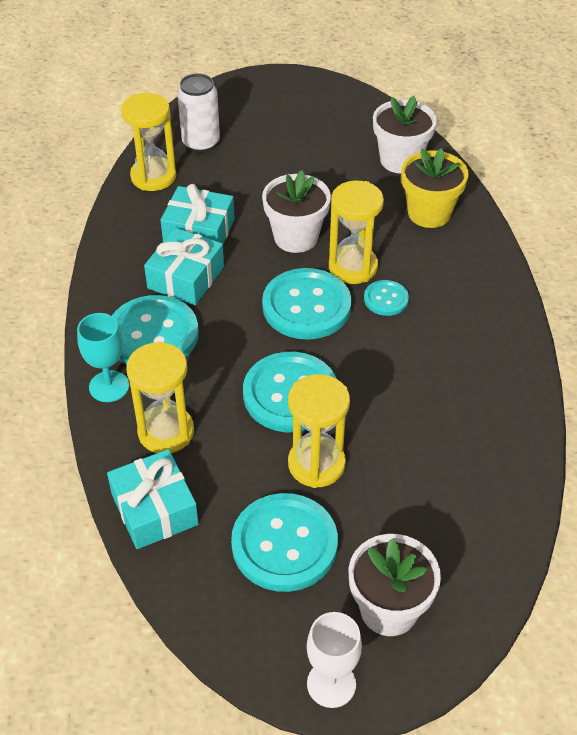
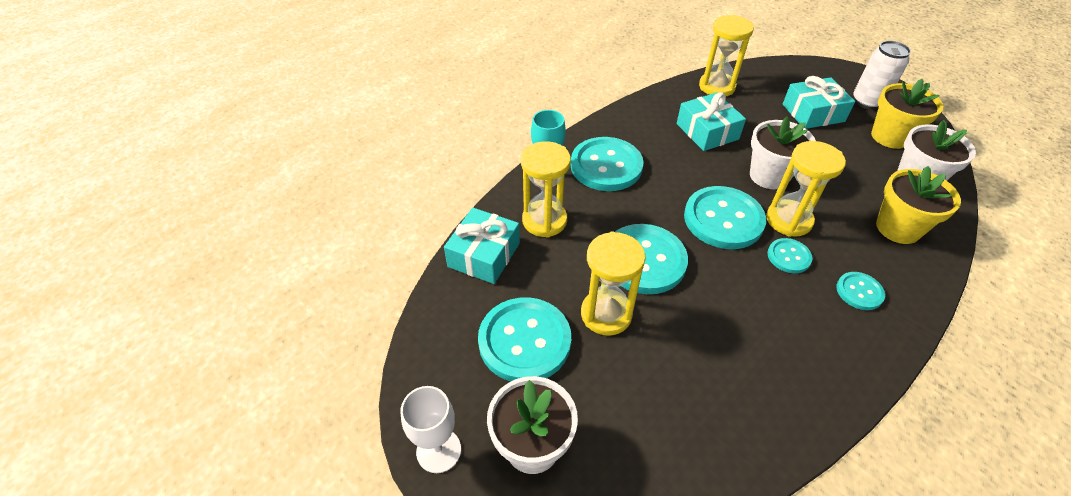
camera: 50 degrees right, 0 degrees up
(186, 277) = (665, 150): turquoise gift -> turquoise gift (813, 113)
(201, 143) = (771, 87): white can -> white can (867, 102)
(343, 130) = (890, 137): none -> yellow flower pot
(457, 288) = (859, 292): none -> turquoise button

